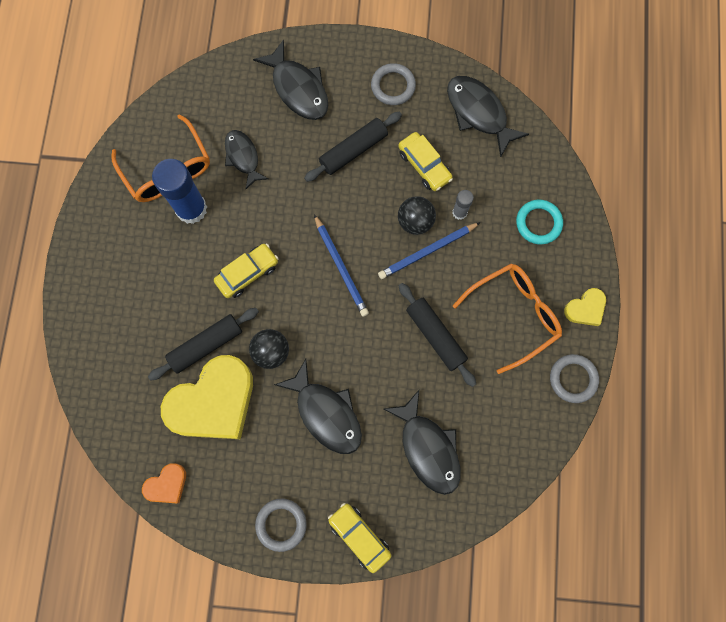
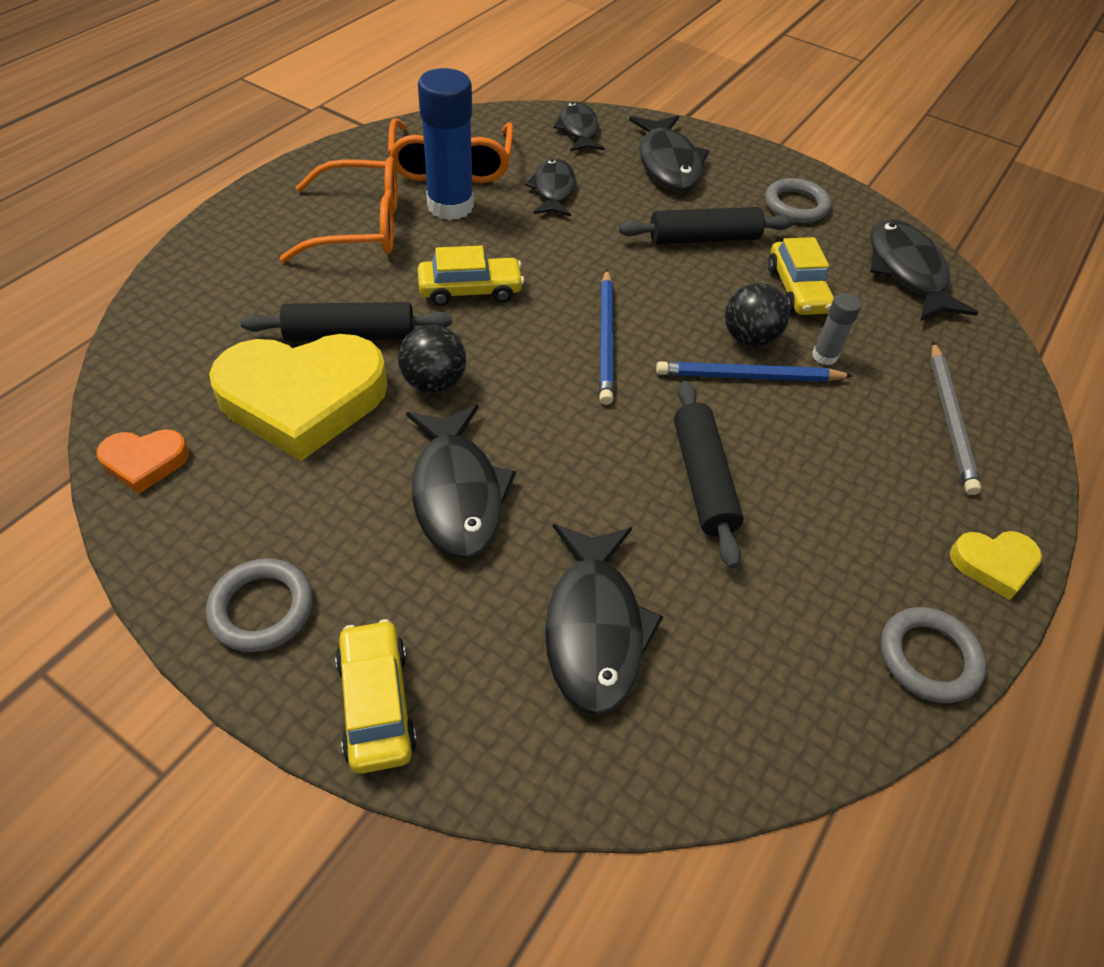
camera: 25 degrees right, 25 degrees down
(224, 86) = (578, 130): none -> black fish
(514, 315) = (855, 513): orange glasses -> orange glasses (361, 226)
(538, 223) = (950, 419): turquoise ring -> grey pencil

